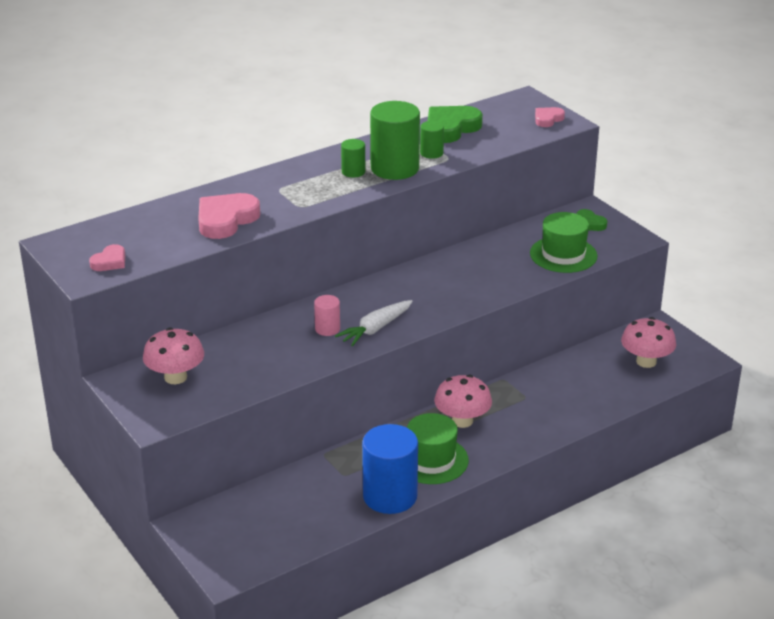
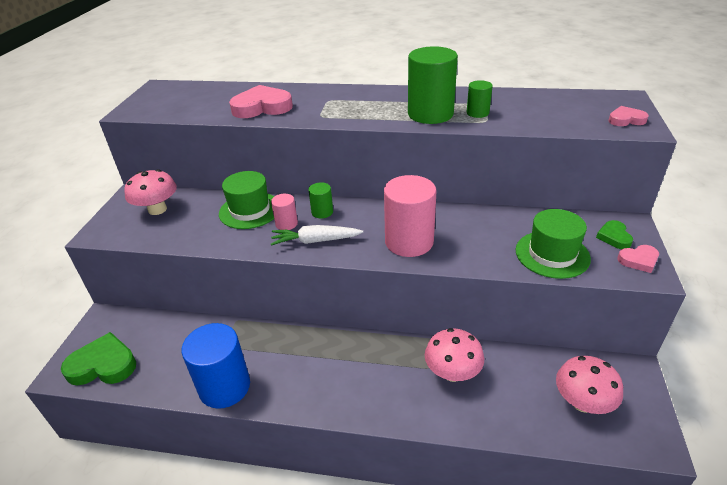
camera: 45 degrees right, 5 degrees up
(110, 262) = (158, 107): pink heart -> pink heart (638, 260)
(353, 172) = (396, 106): green cylinder -> green cylinder (322, 212)
(431, 460) = (291, 375): green hat -> green hat (250, 210)
(451, 128) = (523, 100): green heart -> green heart (103, 365)
(451, 294) = (409, 242): none -> pink cylinder
(462, 421) = (355, 356): pink mushroom -> pink mushroom (452, 372)

